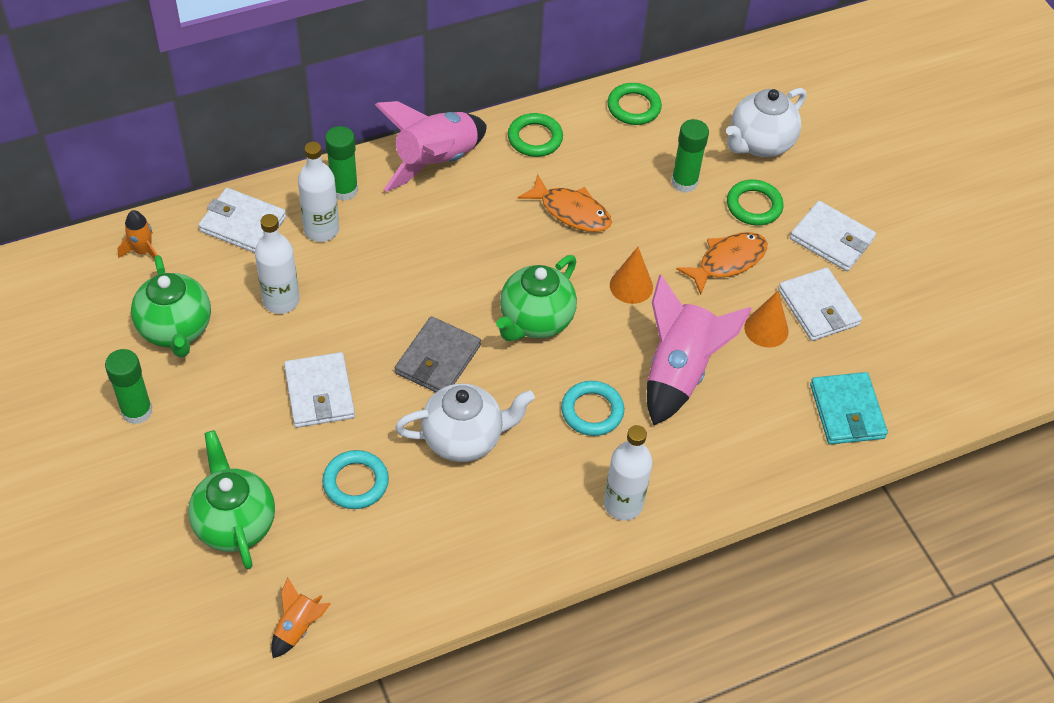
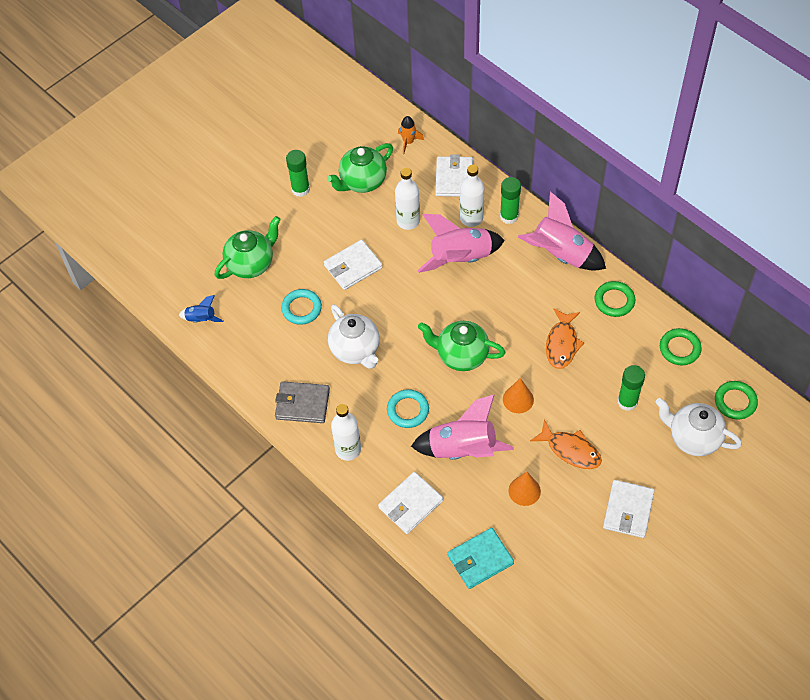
camera: 75 degrees right, 5 degrees up
(298, 627) = (201, 319): orange rocket -> blue rocket
(380, 265) = (460, 258): none -> pink rocket
(438, 359) = (406, 315): grey wallet -> grey wallet (302, 404)
(754, 206) = (631, 451): green ring -> green ring (735, 402)
(818, 307) = (560, 518): white wallet -> white wallet (410, 504)

